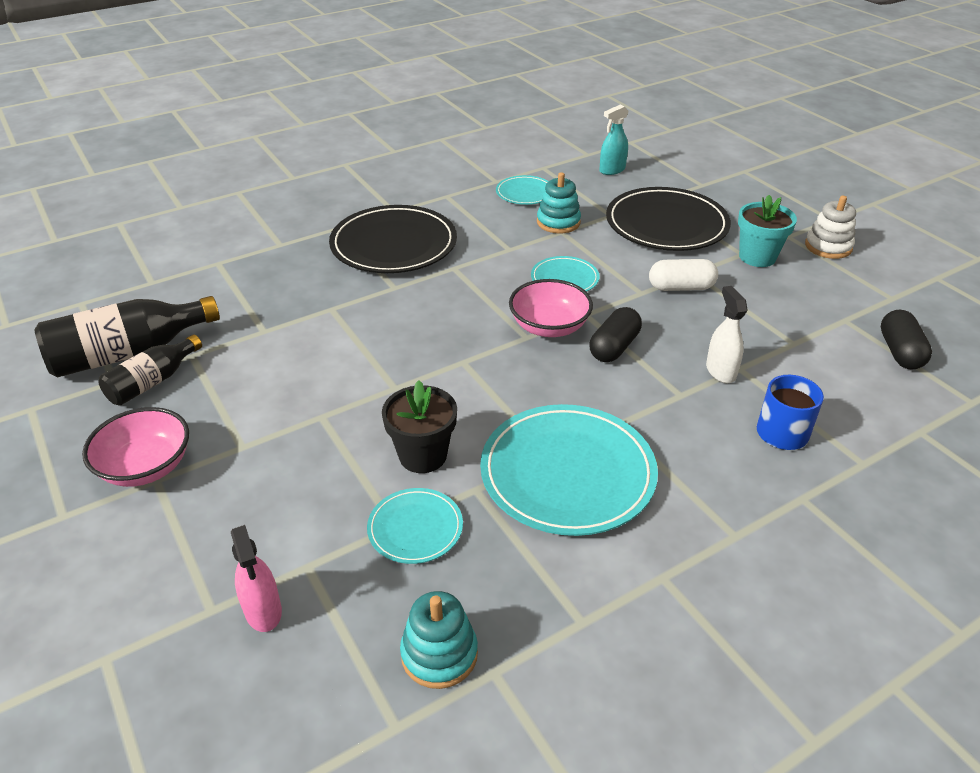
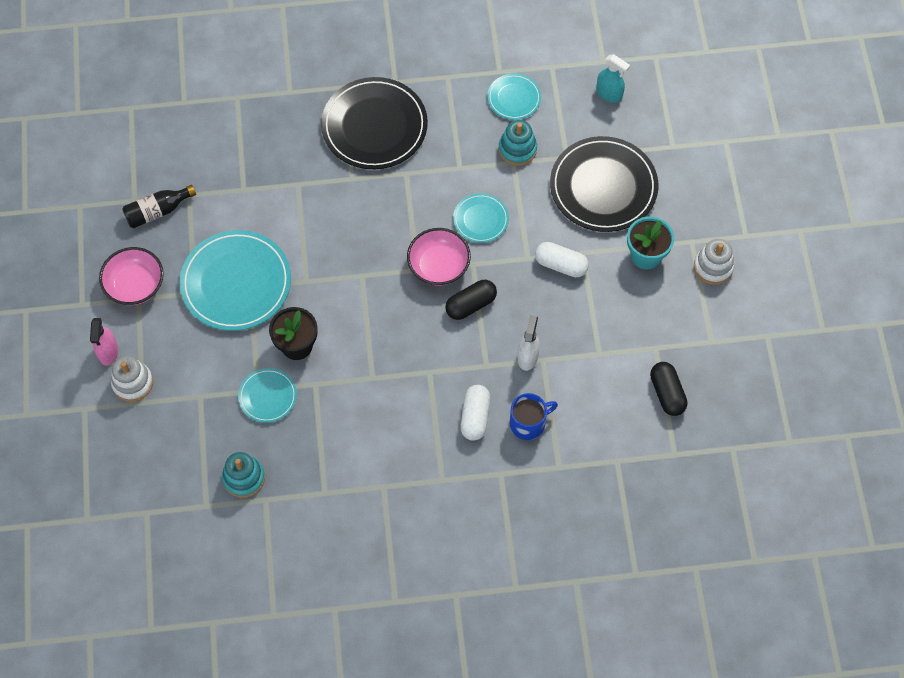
camera: 25 degrees right, 25 degrees up
(128, 353) = (149, 176): black bottle -> none
(184, 589) = (133, 383): none -> white stacking toy
(263, 611) = (167, 414): pink spray bottle -> pink spray bottle (108, 352)
(567, 473) = (374, 396): turquoise plate -> turquoise plate (236, 283)
(612, 170) = (609, 94): turquoise spray bottle -> turquoise spray bottle turned 135 degrees counterclockwise
(714, 449) = (475, 417): none -> white capsule
(900, 352) = (667, 393): black capsule -> black capsule turned 45 degrees counterclockwise

